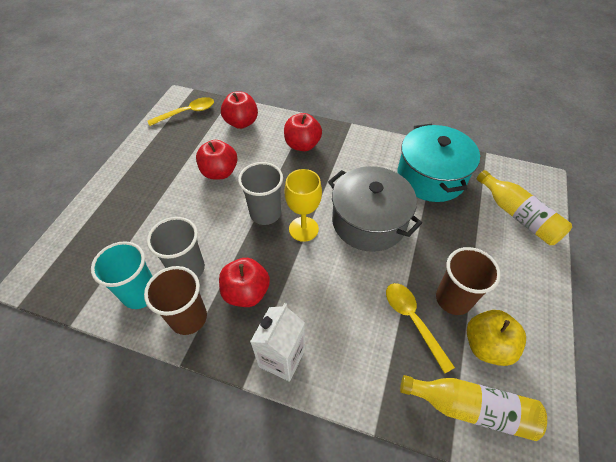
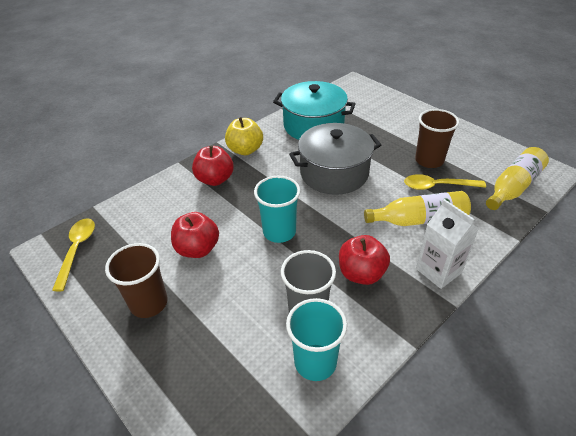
camera: 60 degrees left, 10 degrees down
(188, 318) = (367, 326): brown cup -> brown cup (149, 303)
(241, 123) = (141, 211): red apple -> none
(265, 213) = (279, 232): grey cup -> turquoise cup
(303, 229) = (315, 213): yellow goblet -> none
(486, 345) = (471, 161): yellow apple -> yellow apple (245, 150)
(518, 215) = (377, 105): yellow bottle -> yellow bottle (419, 220)

